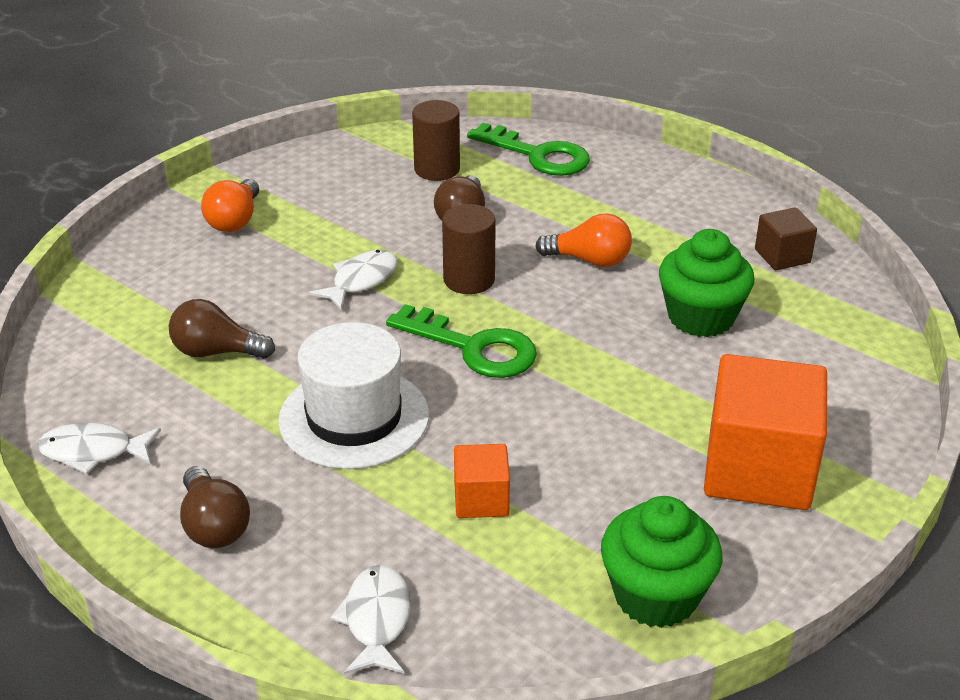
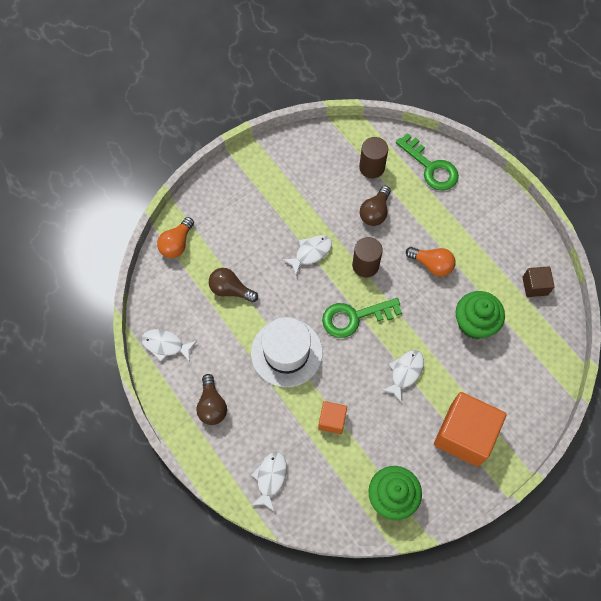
camera: 15 degrees right, 30 degrees up
(235, 220) = (256, 187): orange light bulb -> orange light bulb (177, 244)
(473, 347) = (354, 317): green key -> green key turned 120 degrees clockwise
(601, 404) = (405, 373): none -> white fish

